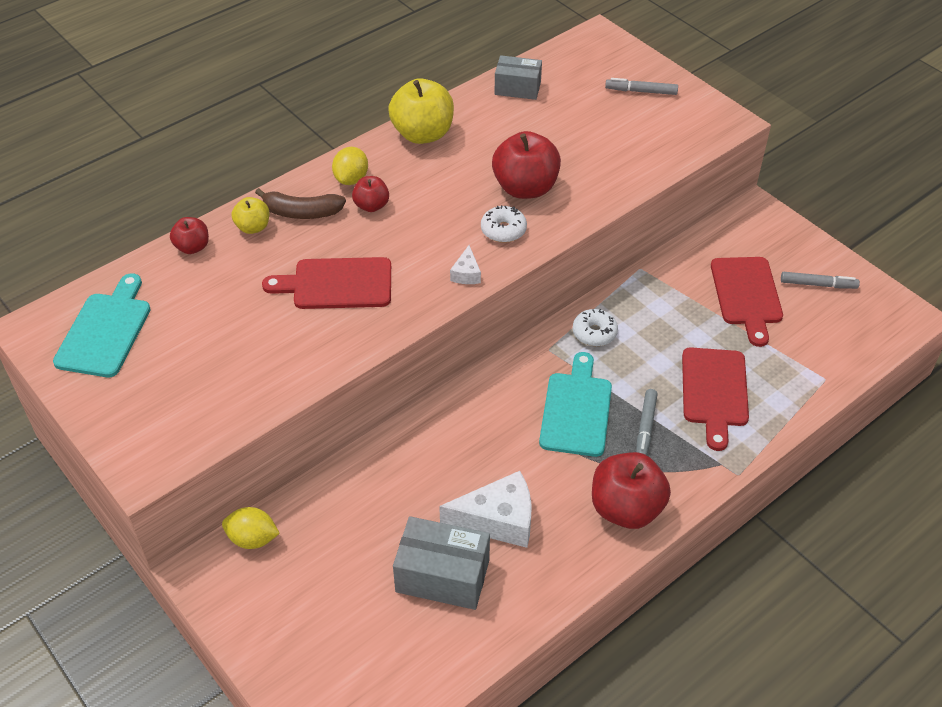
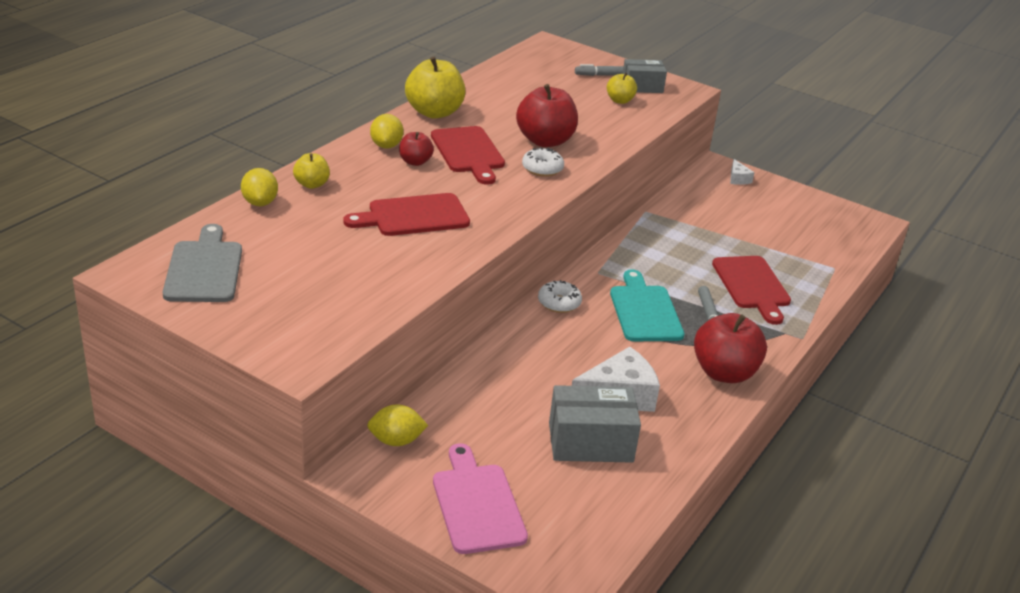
camera: 20 degrees left, 15 degrees down
(105, 331) = (204, 269): turquoise cutting board -> grey cutting board
(192, 247) = (260, 202): red apple -> yellow lemon
(298, 631) = (476, 504): none -> pink cutting board
(301, 212) = (352, 171): brown banana -> none
(466, 274) = (527, 199): white cheese -> white cheese (738, 179)
(517, 88) = (500, 79): grey box -> grey box (642, 87)
(594, 333) = (631, 257): white donut -> white donut (559, 303)
(639, 133) = (620, 101): none -> yellow apple
(747, 295) = (742, 220): red cutting board -> red cutting board (468, 152)
(818, 284) = (794, 208): grey marker -> none

